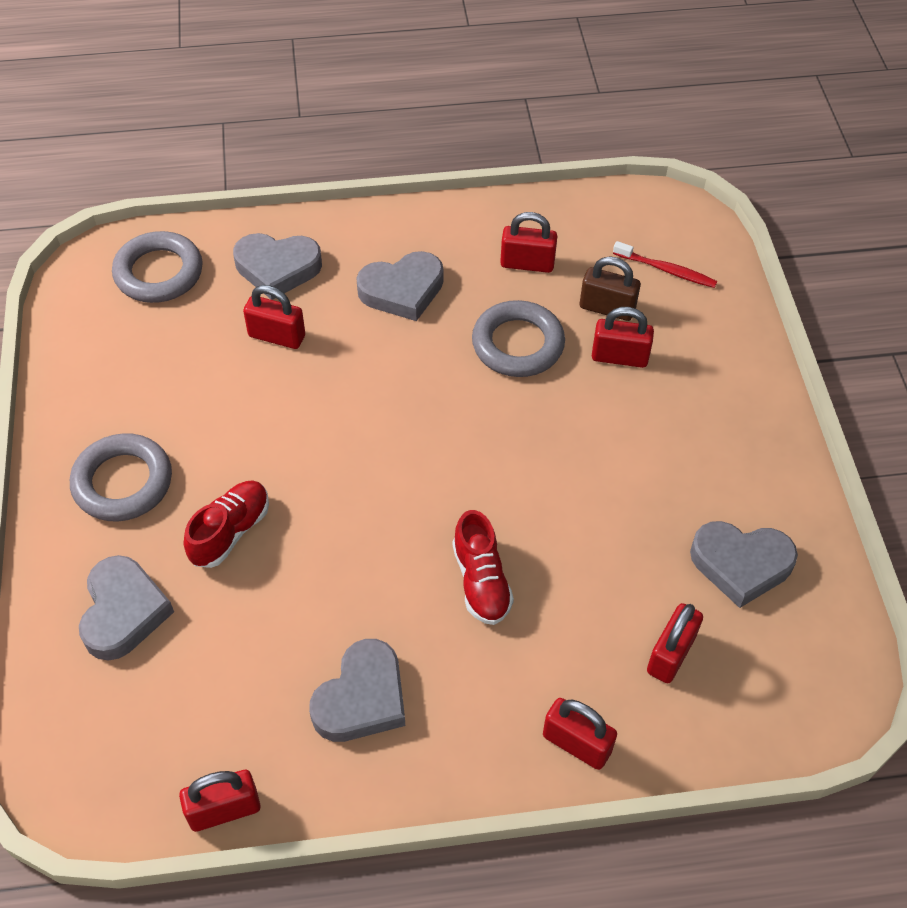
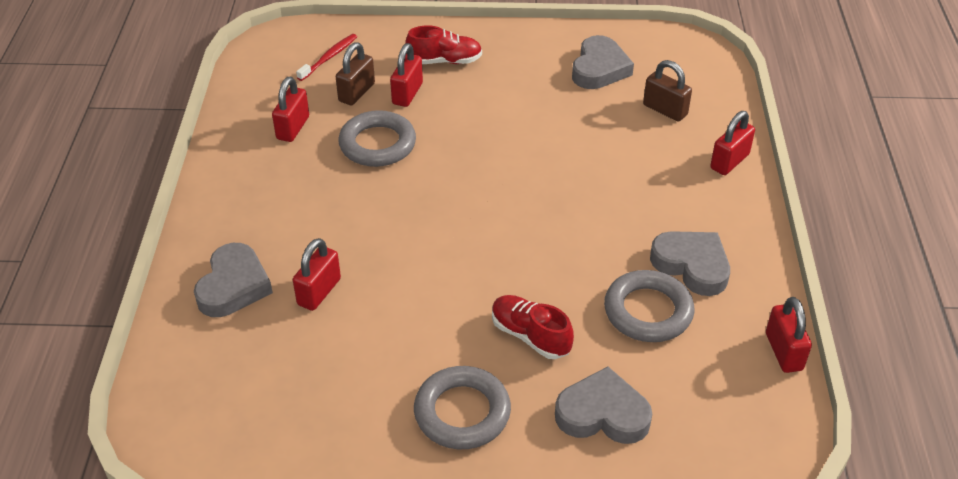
camera: 80 degrees left, 10 degrees down
(159, 273) = (202, 378): grey ring -> grey ring (648, 311)
(402, 290) = (294, 204): grey heart -> none
(481, 581) = (598, 191): red shoe -> red shoe (444, 61)
(670, 654) = (665, 110): red padlock -> brown padlock

